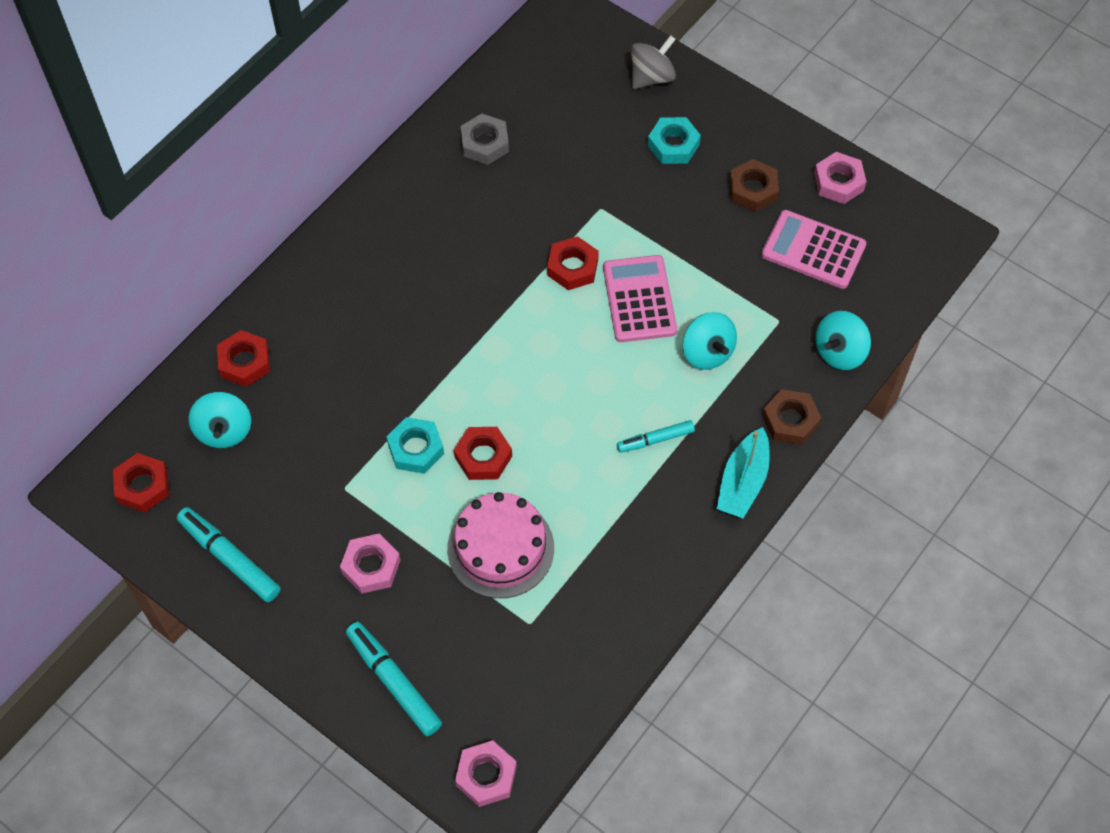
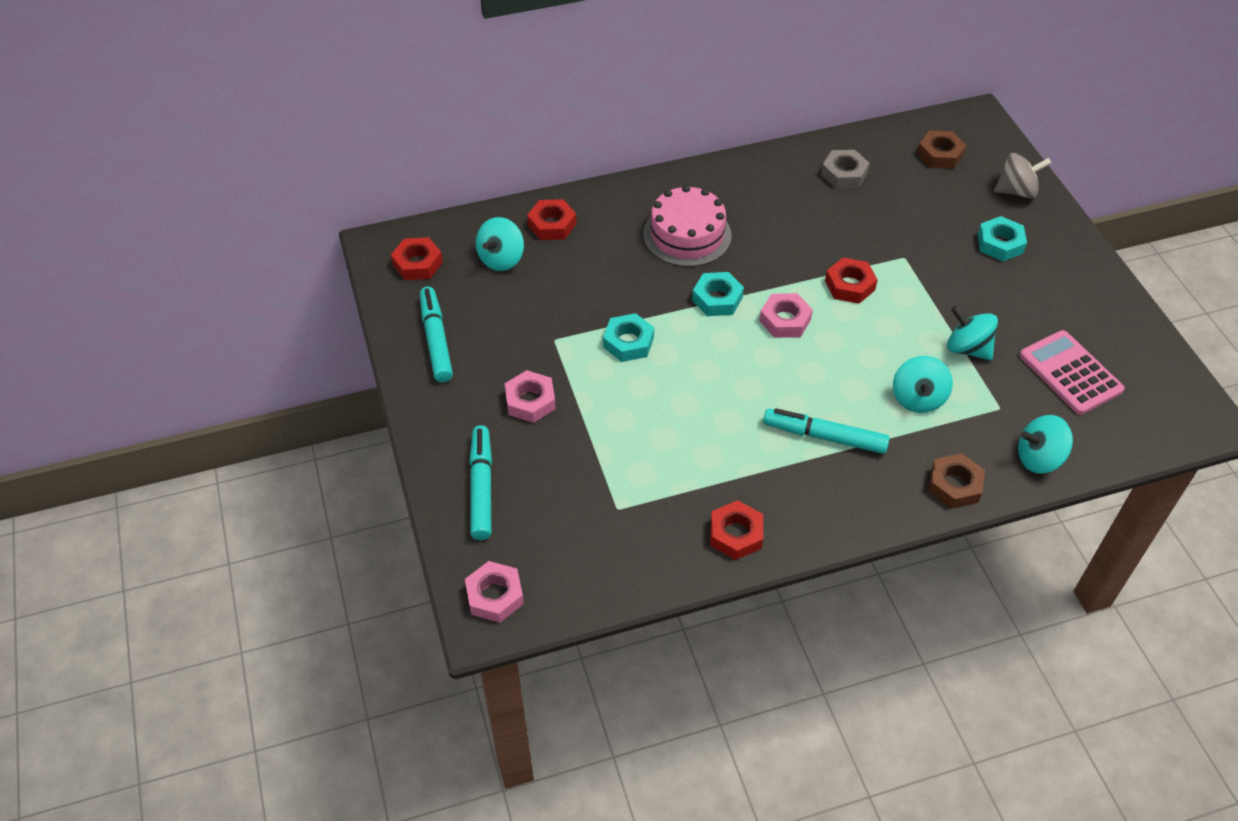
camera: 35 degrees right, 10 degrees down
(464, 353) = (717, 299): none -> turquoise nut
(483, 456) = (675, 374): red nut -> red nut (736, 534)
(500, 548) = (638, 443): pink cake -> pink cake (687, 235)
(639, 299) = (888, 333): pink calculator -> none
(655, 440) = (824, 437): turquoise marker -> turquoise marker, size x1.61
(715, 275) = (967, 348): none -> turquoise spinning top
(743, 482) = (877, 507): turquoise boat -> none
(753, 189) = (1047, 305): brown nut -> brown nut (940, 154)
(838, 182) = (1131, 336): pink nut -> pink nut (785, 320)

